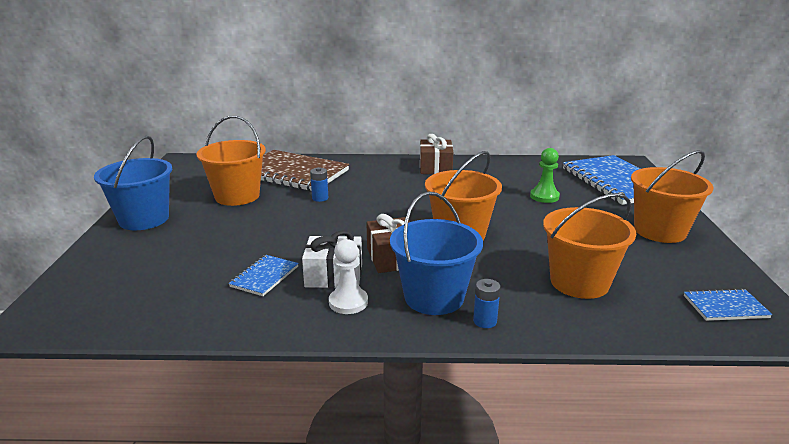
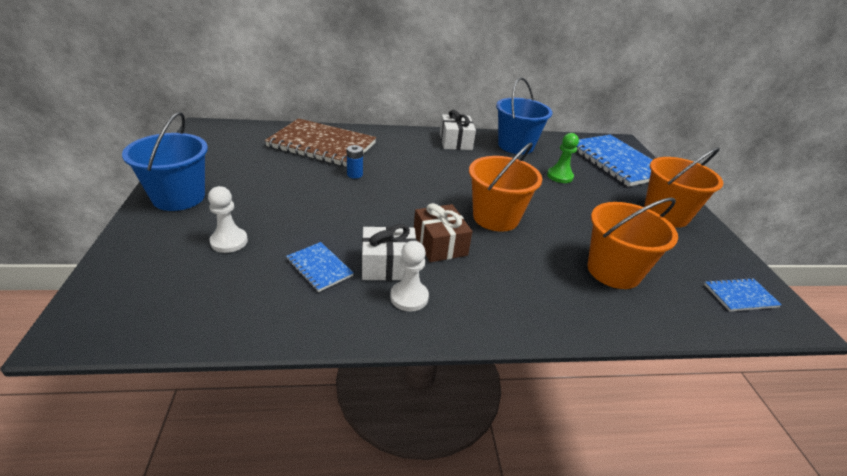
camera: 10 degrees left, 10 degrees up
(183, 255) = (229, 241): none -> white pawn
(237, 196) = (271, 171): orange bucket -> none
(264, 277) = (319, 267): blue notebook -> blue notebook turned 60 degrees counterclockwise
(434, 297) = (489, 290): blue bucket -> blue bucket (515, 146)
(435, 167) = (455, 142): brown gift -> white gift
(485, 321) = (541, 317): blue battery -> none

